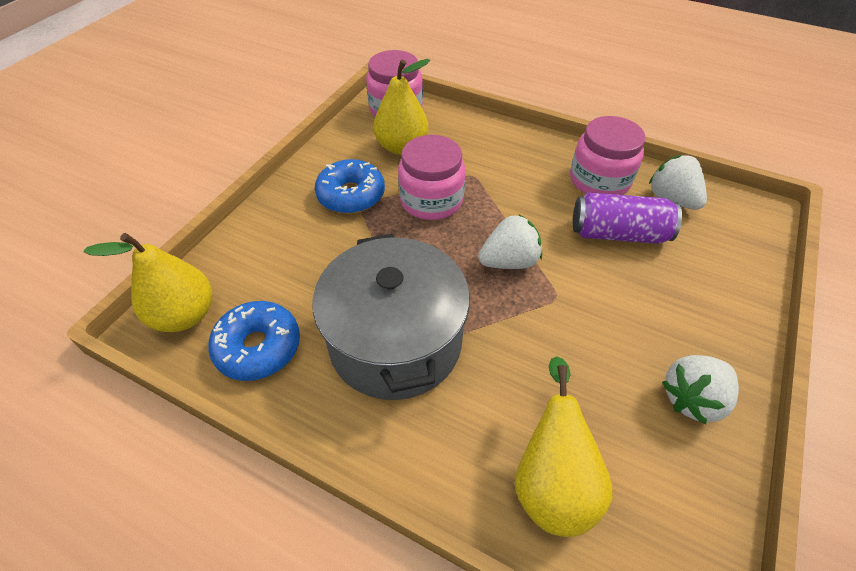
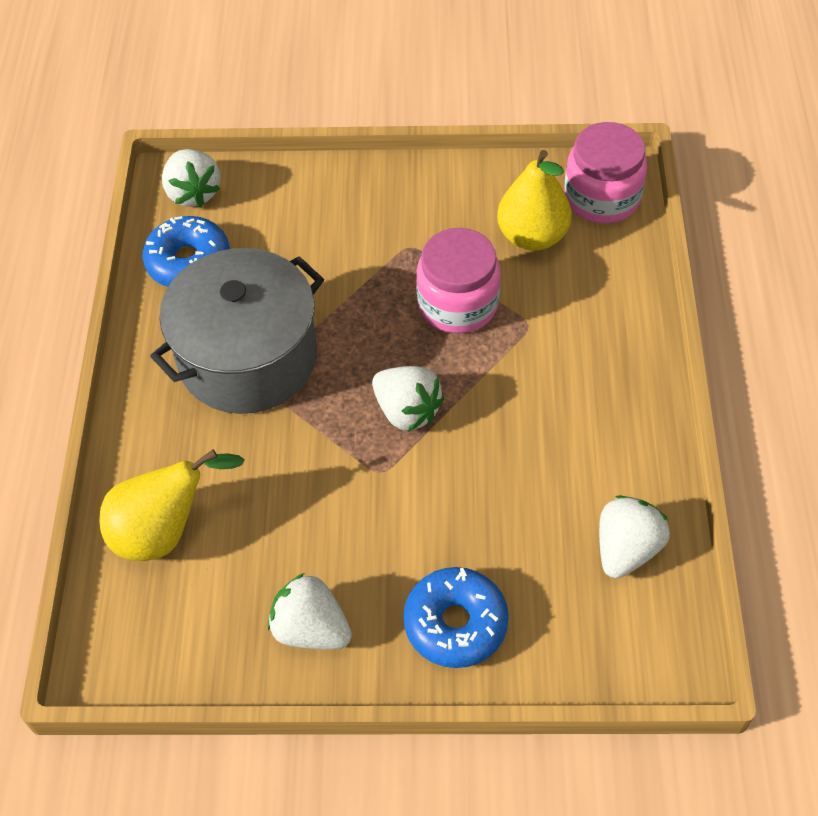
camera: 65 degrees right, 5 degrees up
(185, 315) = (193, 193): yellow pear -> white strawberry
(351, 195) = (419, 230): blue donut -> blue donut (455, 623)
(599, 180) = (610, 458): pink jar -> none
(618, 233) = (519, 504): purple can -> none

